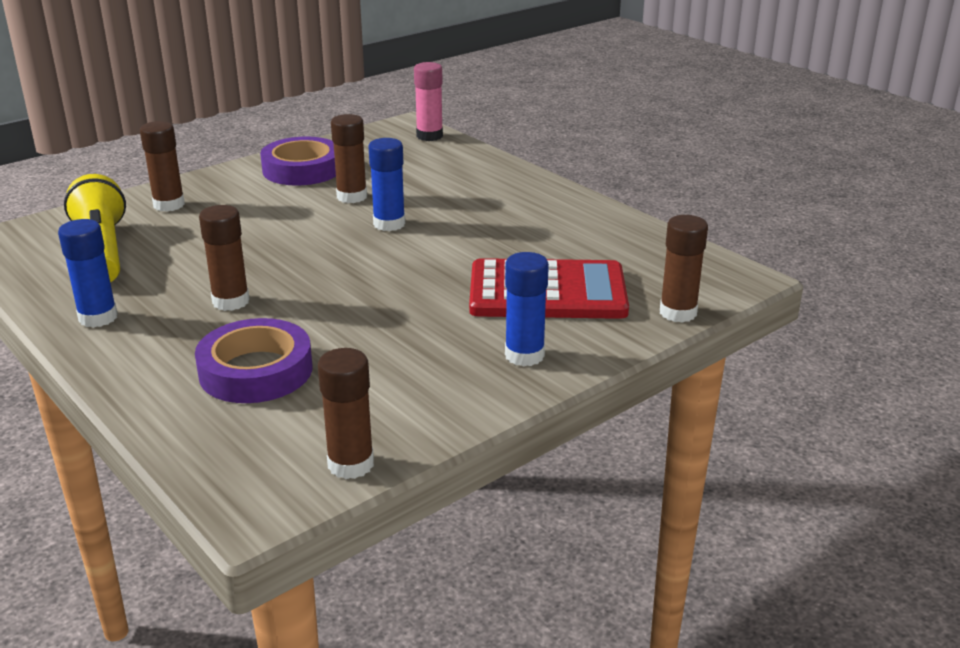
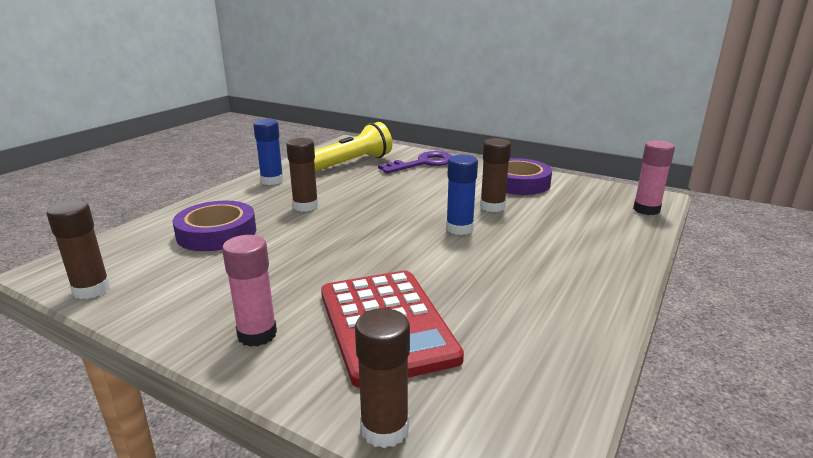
camera: 70 degrees right, 5 degrees down
(169, 205) = (423, 163): brown glue stick -> purple key
(524, 355) = (257, 334): blue glue stick -> pink glue stick

